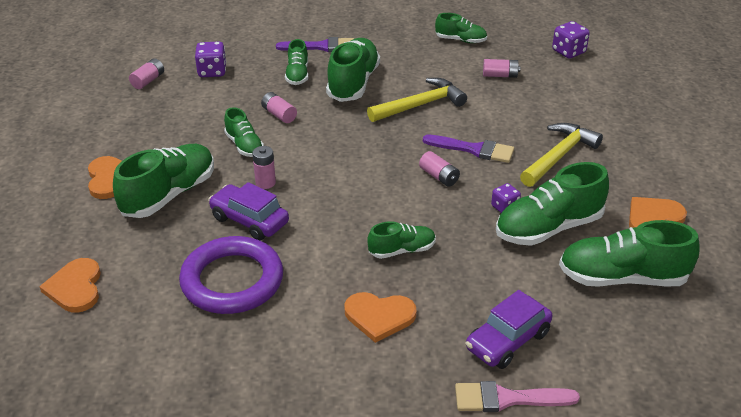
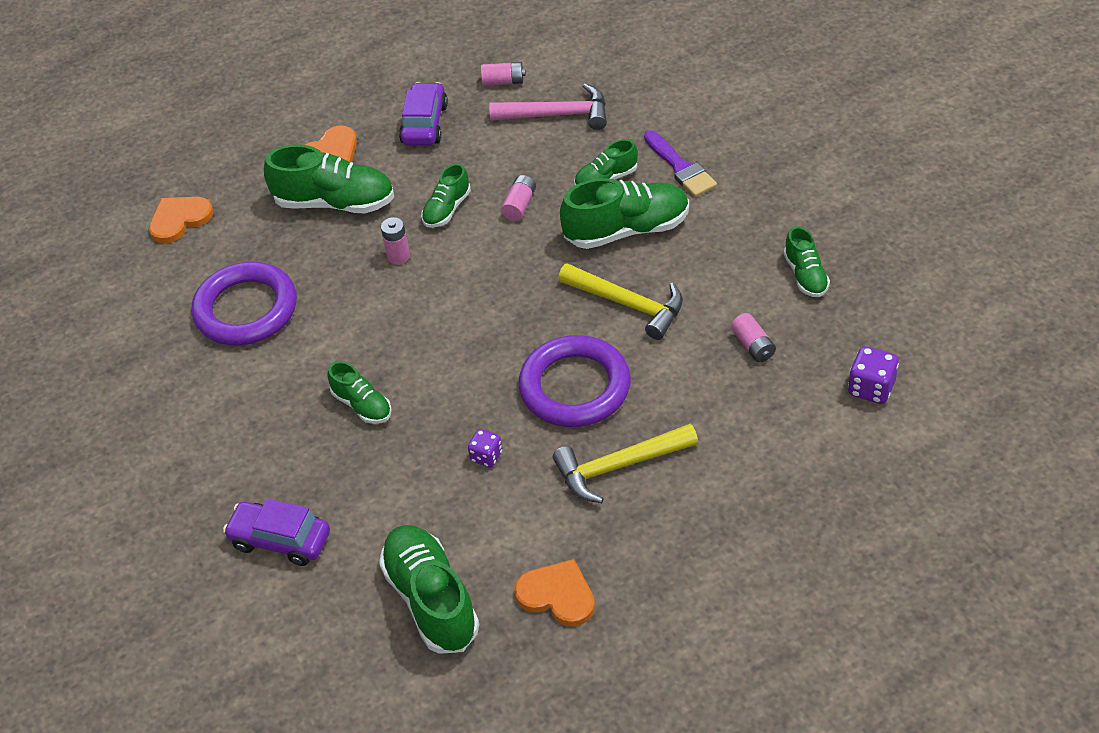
camera: 65 degrees right, 10 degrees up
(212, 71) = (557, 115): purple dice -> pink hammer
(249, 220) = (334, 276): purple car -> purple car (424, 124)
(379, 316) = (259, 432): orange heart -> none
(439, 176) = (503, 380): pink battery -> none
(473, 149) = (575, 387): purple brush -> purple ring
(507, 399) = (205, 569): pink brush -> none
(548, 228) = (476, 507): green shoe -> none
(559, 156) = (619, 466): yellow hammer -> yellow hammer turned 150 degrees clockwise

